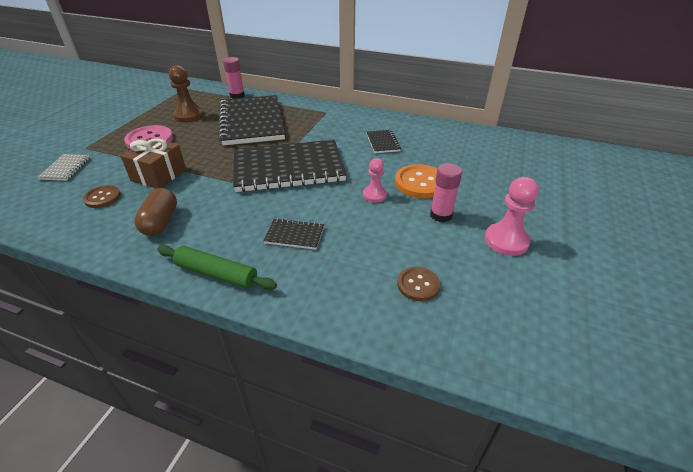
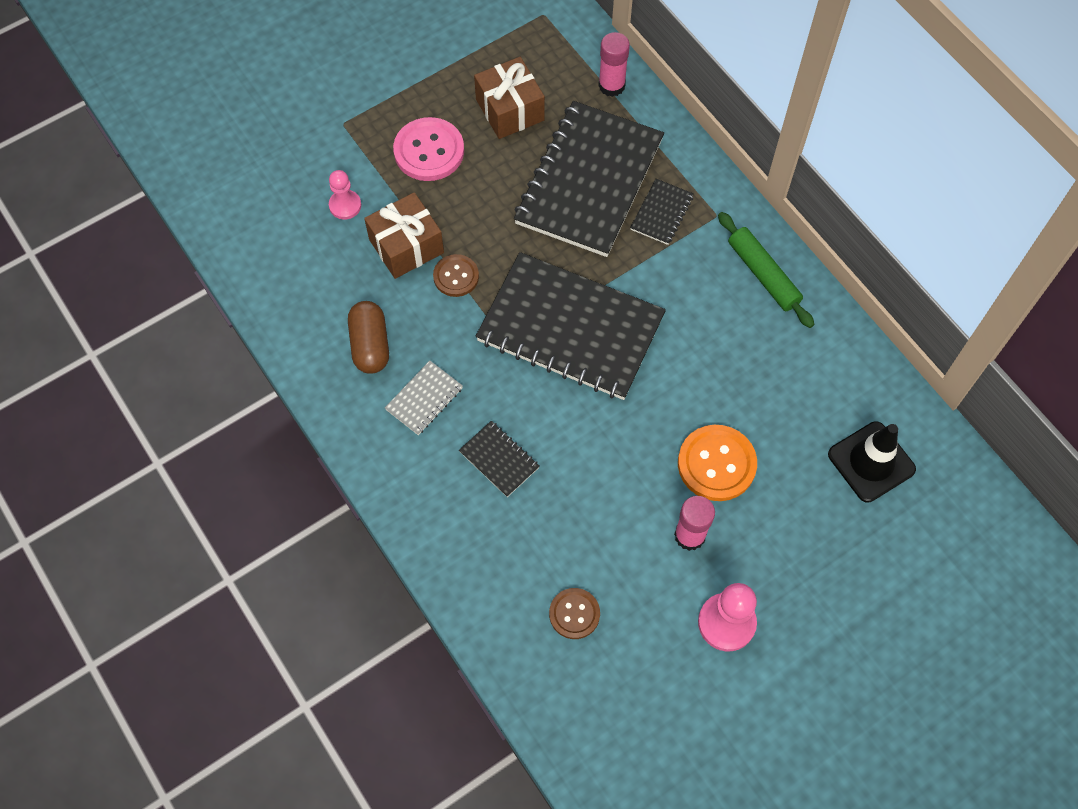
camera: 35 degrees right, 25 degrees up
(66, 168) = (305, 164): grey notebook -> grey notebook (424, 399)
(102, 198) = (326, 257): brown button -> brown button (456, 276)
(160, 222) = (370, 345): brown capsule -> brown capsule turned 45 degrees counterclockwise
(188, 115) = (510, 110): brown pawn -> brown gift
(216, 274) = (388, 467): green rolling pin -> green rolling pin (763, 274)
(374, 195) = (639, 450): pink pawn -> pink pawn (345, 205)
(382, 142) = (739, 347): black notebook -> black notebook (661, 213)
(487, 152) = (871, 462): none -> black traffic cone

